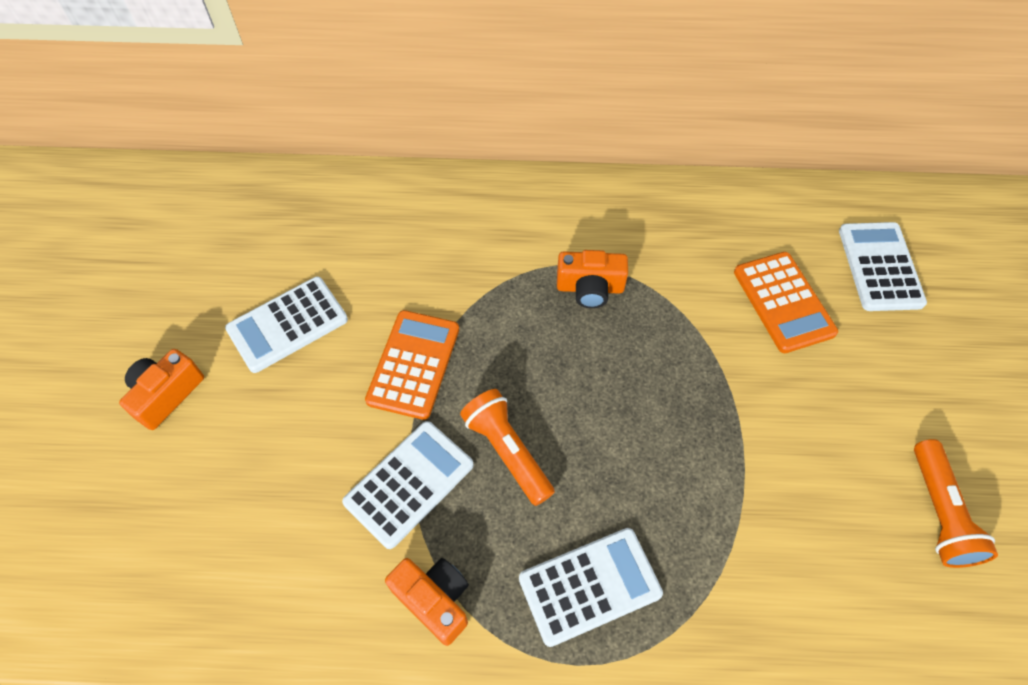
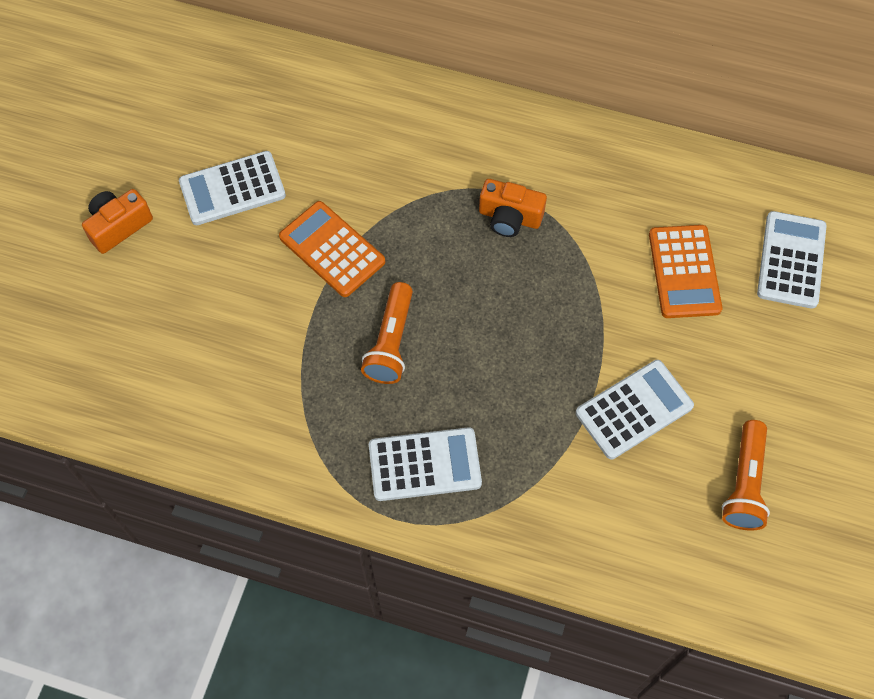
camera: 15 degrees right, 5 degrees up
(409, 483) = (301, 348): white calculator -> white calculator (634, 409)
(413, 364) = (332, 249): orange calculator -> orange calculator turned 75 degrees counterclockwise
(434, 600) = (297, 443): orange camera -> none
(507, 451) = (391, 342): orange flashlight -> orange flashlight turned 150 degrees counterclockwise

